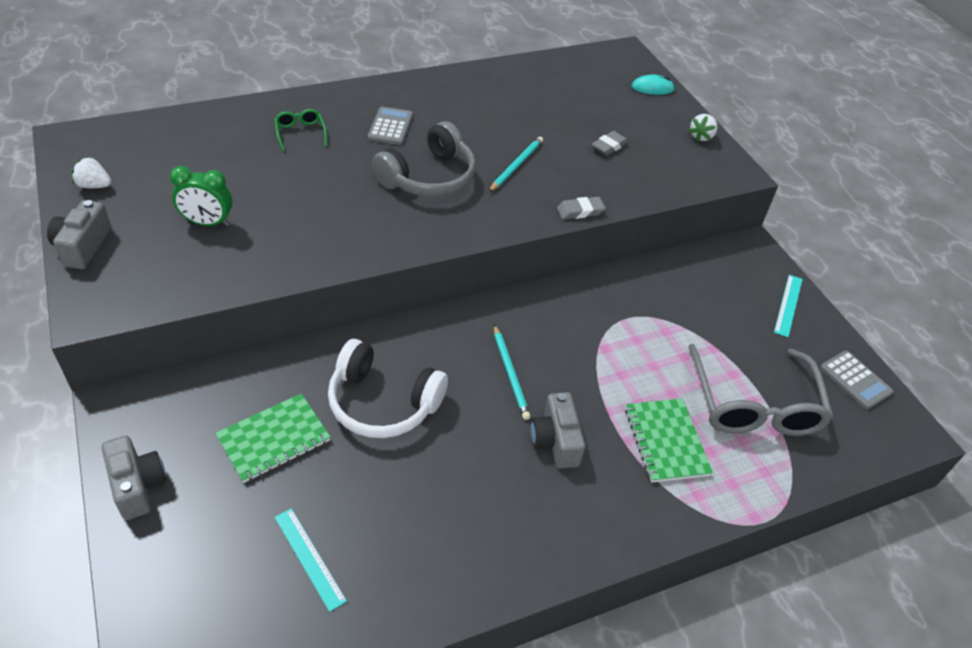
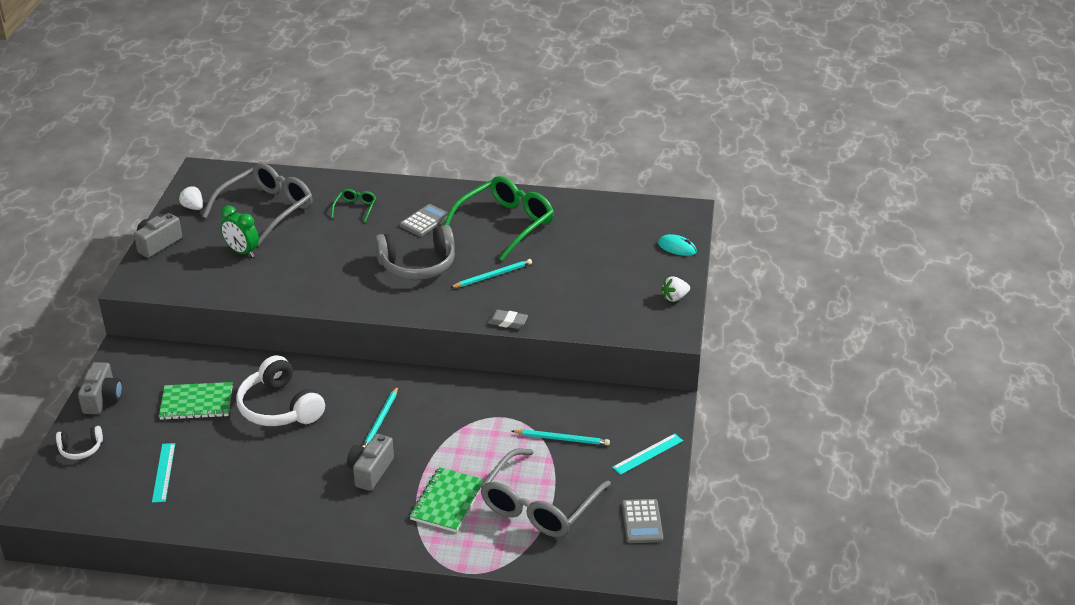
camera: 35 degrees right, 10 degrees down
(162, 576) = (81, 449): none -> white headphones
(195, 163) = (267, 210): none -> grey glasses
(476, 108) = (506, 224): none -> green glasses
(609, 146) = (584, 282): grey eraser -> none
(702, 320) = (562, 439): none -> turquoise pencil

